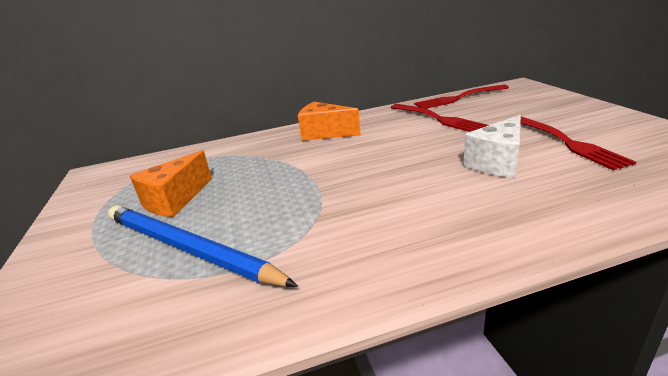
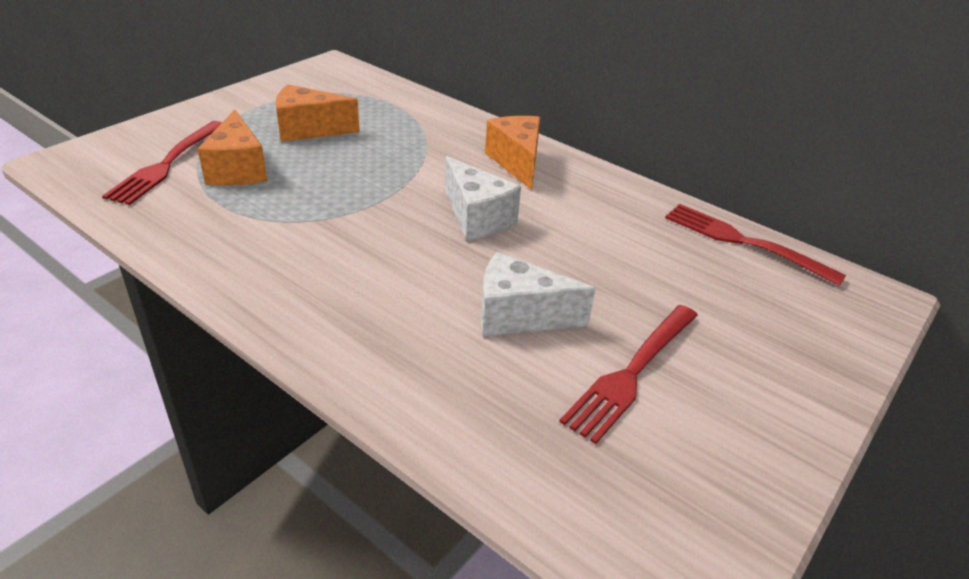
camera: 50 degrees right, 10 degrees up
(187, 248) = (238, 169): blue pencil -> orange cheese
(376, 156) = (477, 218): none -> white cheese
(438, 119) = (636, 239): red fork -> red fork (167, 164)

